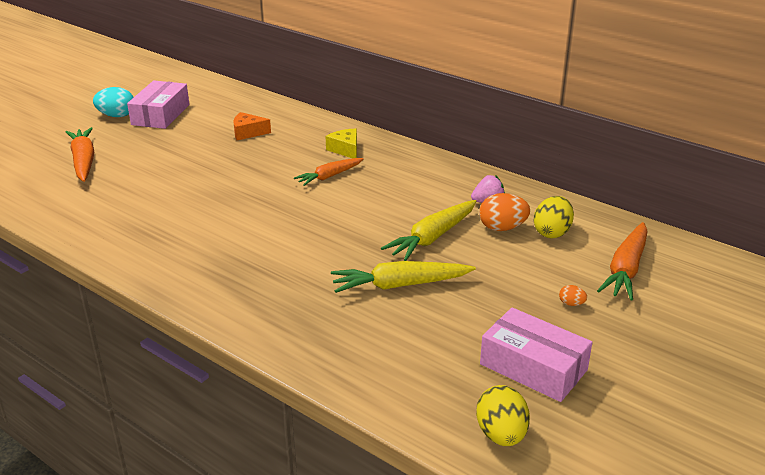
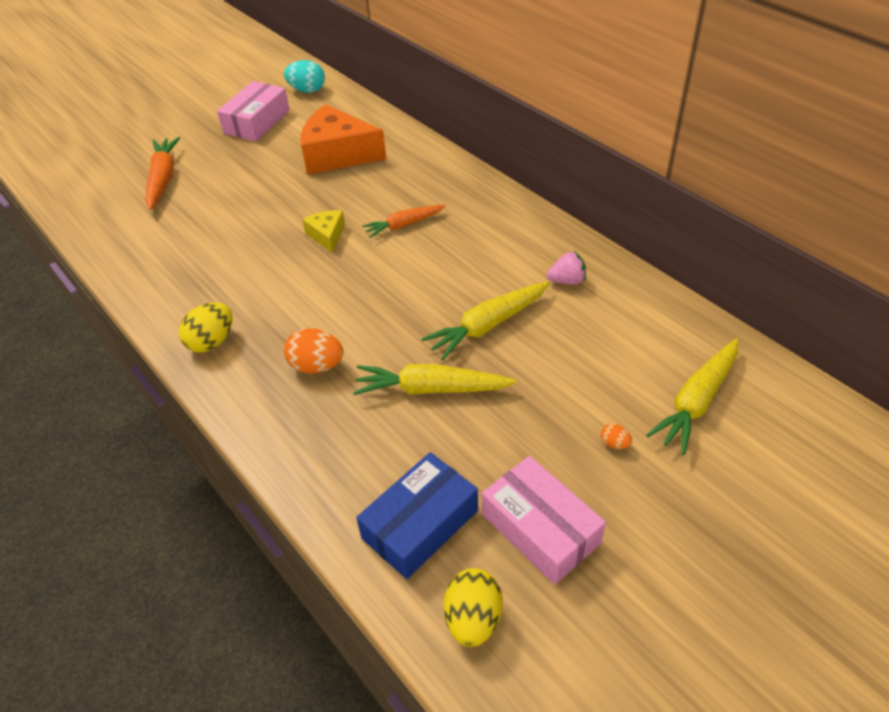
camera: 15 degrees right, 15 degrees up
(117, 116) = (213, 120): turquoise egg -> turquoise egg (307, 90)
(248, 133) = (337, 154): orange cheese -> orange cheese, size x2.03
(345, 150) = (433, 188): yellow cheese -> yellow cheese (327, 235)
(428, 378) = (420, 524): none -> blue box
(502, 228) = (571, 321): orange egg -> orange egg (317, 366)
(552, 232) = (626, 335): yellow egg -> yellow egg (212, 342)
(626, 269) = (696, 401): orange carrot -> yellow carrot

